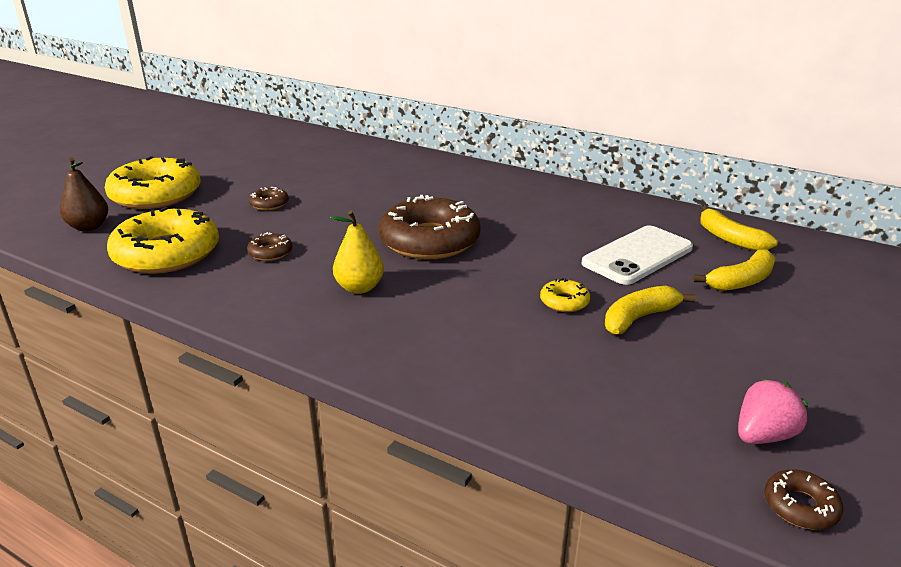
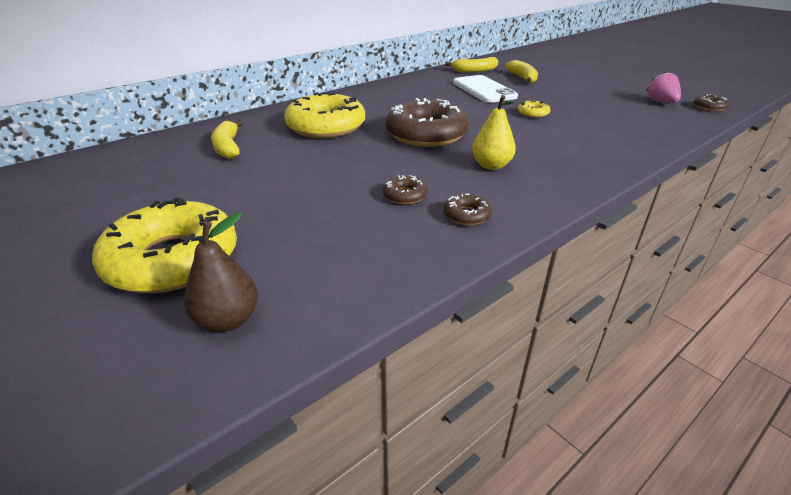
camera: 70 degrees left, 5 degrees up
(167, 254) = (367, 254): yellow donut -> yellow donut (326, 126)
(269, 204) = (288, 188): brown donut -> brown donut (467, 215)
(639, 318) = (555, 102): yellow banana -> yellow banana (228, 147)

